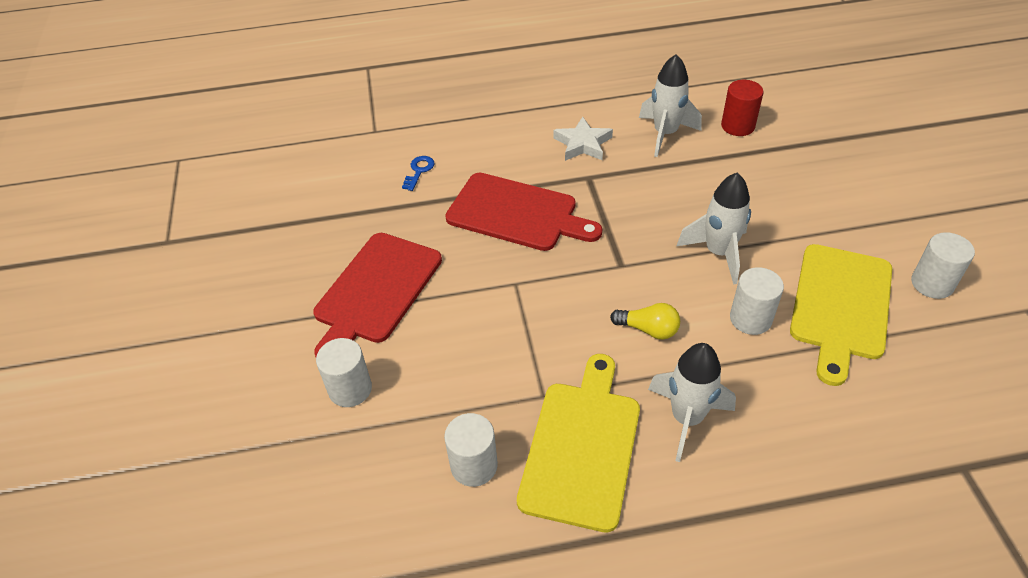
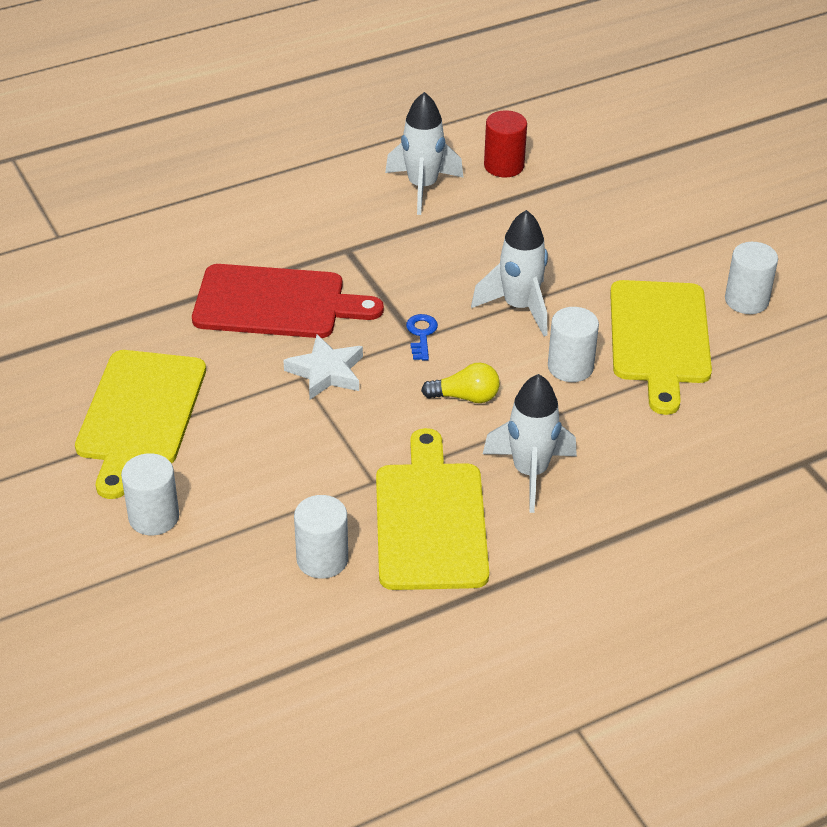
camera: 20 degrees left, 5 degrees down
(376, 291) = (140, 415): red cutting board -> yellow cutting board
(419, 171) = (136, 275): blue key -> blue key (421, 335)
(582, 144) = (328, 213): white star -> white star (326, 372)

